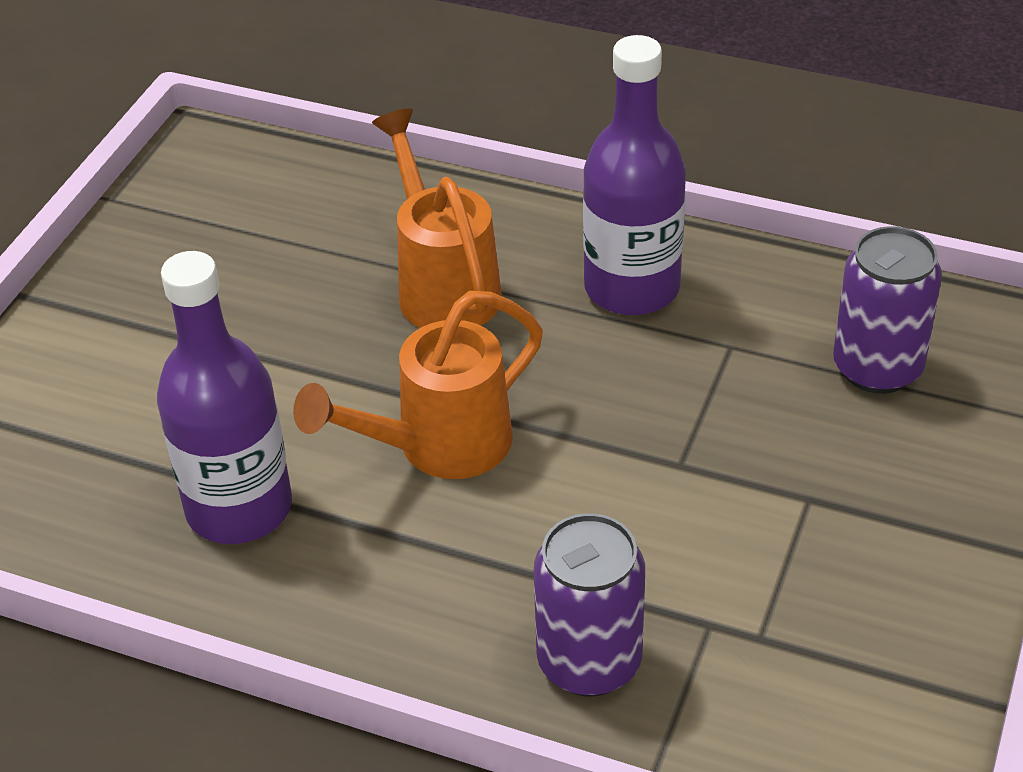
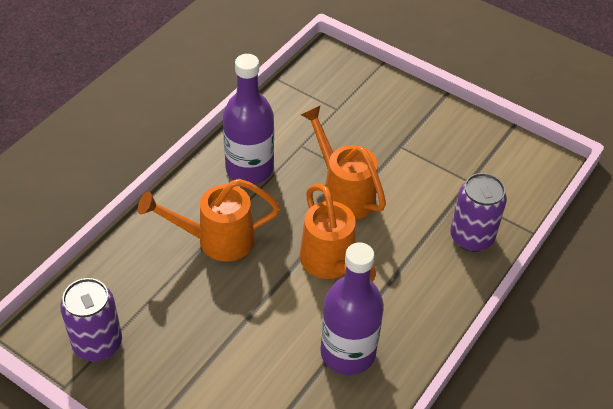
camera: 80 degrees left, 5 degrees up
(629, 430) = (343, 193): none -> orange watering can
(877, 368) = (333, 104): purple can -> purple can (97, 344)

